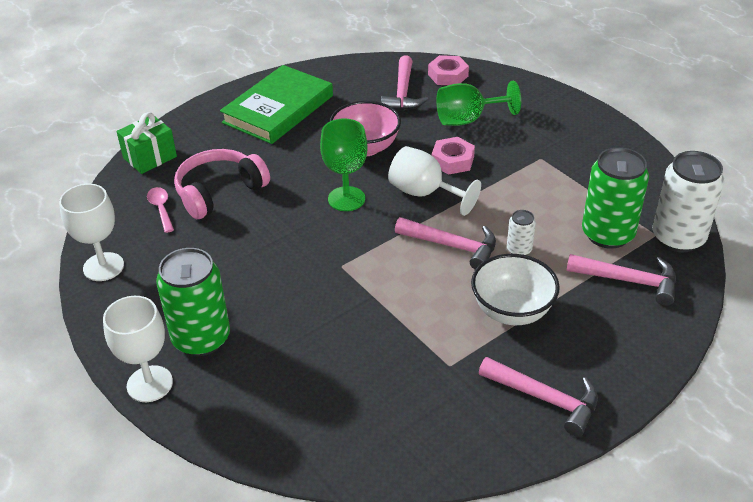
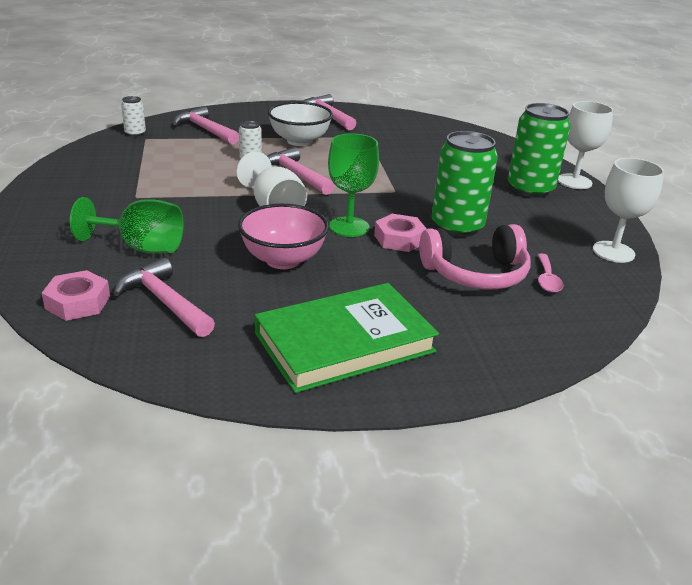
camera: 155 degrees left, 10 degrees down
(150, 157) = (552, 340): green gift -> none
(403, 93) = (165, 302): pink hammer -> pink hammer turned 75 degrees counterclockwise
(452, 160) = (214, 221): pink nut -> pink nut (399, 239)
(607, 234) = (176, 148): green can -> green can (457, 226)
(678, 238) = (135, 133): white can -> white can, size x0.47

